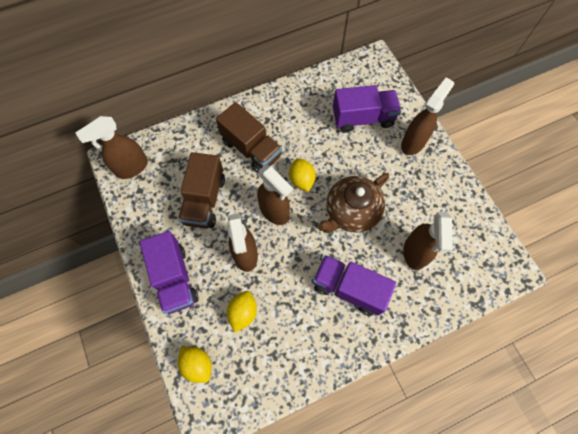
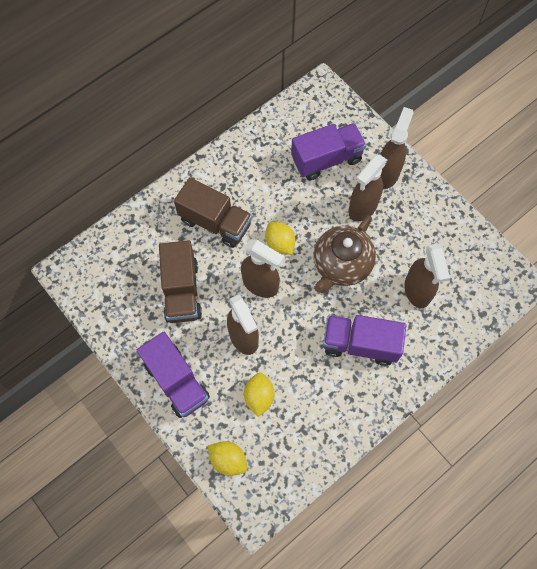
camera: 15 degrees left, 0 degrees up
(132, 168) = (89, 276): brown spray bottle -> brown spray bottle (362, 208)

